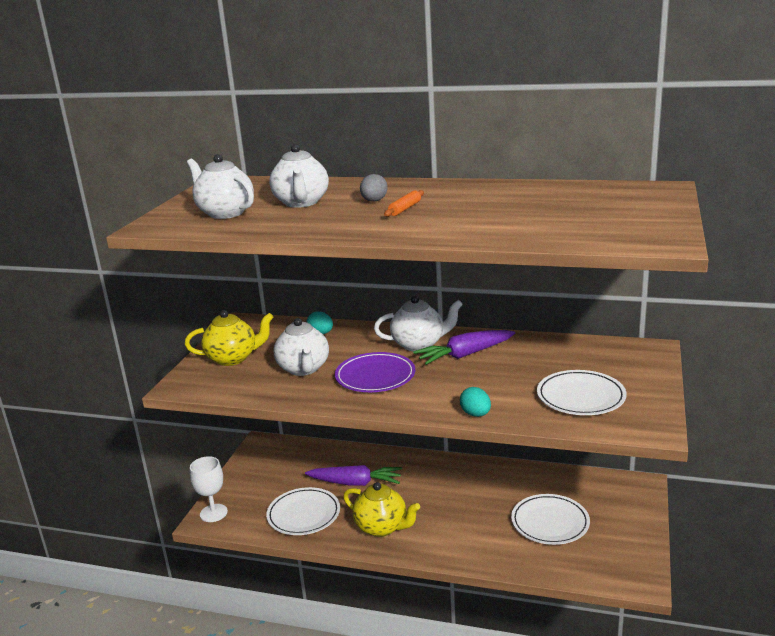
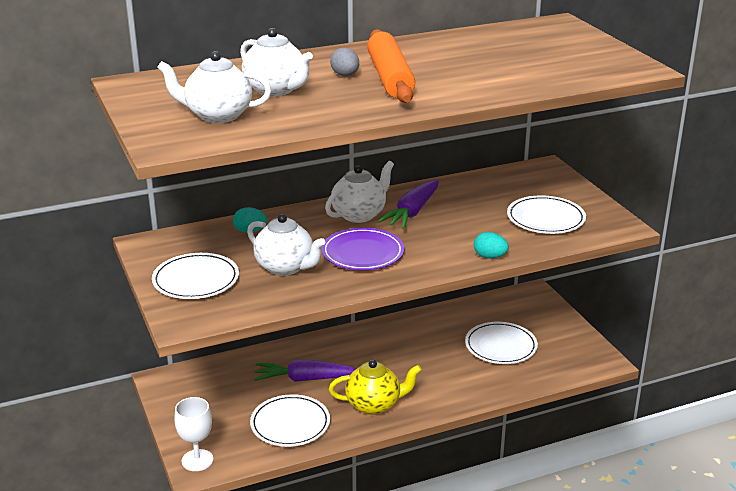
camera: 40 degrees left, 5 degrees up
(233, 358) = (196, 280): yellow teapot -> white plate
(355, 483) = (305, 379): purple carrot -> purple carrot turned 150 degrees counterclockwise
(405, 209) = (390, 78): orange rolling pin -> orange rolling pin, size x2.37

